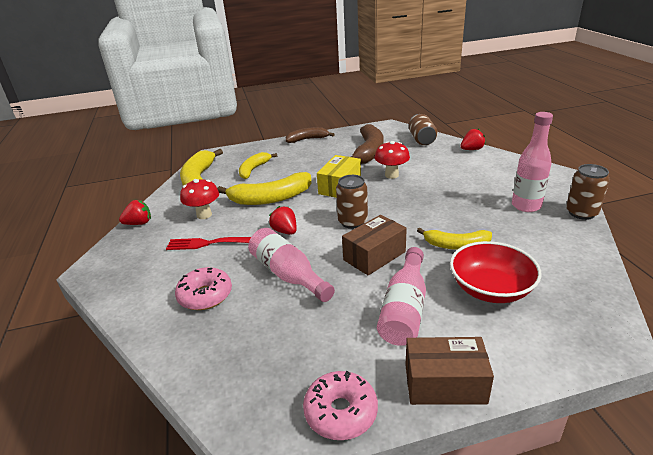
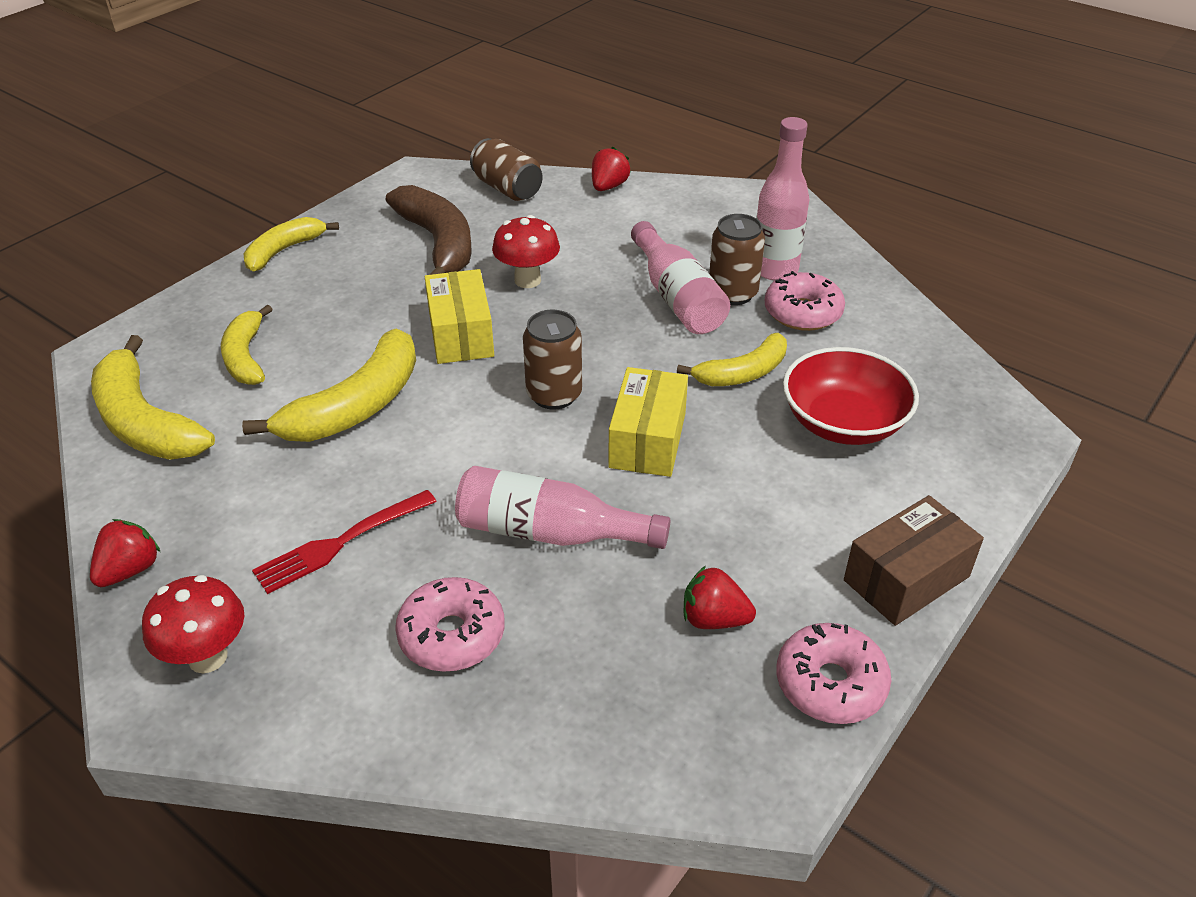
camera: 40 degrees left, 10 degrees up
(204, 215) = (258, 493): red mushroom -> red mushroom (207, 657)
(285, 231) = (458, 459): red strawberry -> red strawberry (714, 619)
(307, 139) = (284, 251): brown banana -> yellow banana
(374, 256) = (647, 440): brown box -> yellow box
(405, 309) = (769, 503): pink bottle -> pink bottle (677, 297)
(522, 230) = (802, 312): none -> pink donut
(581, 213) = (850, 256): brown can -> brown can (732, 293)

